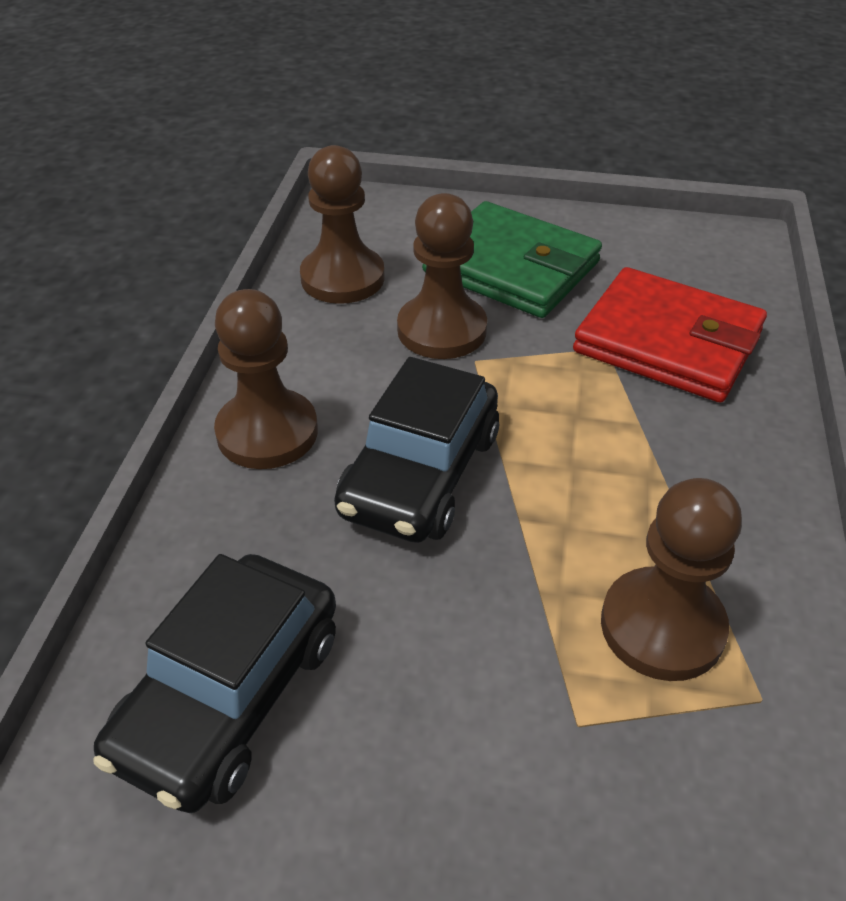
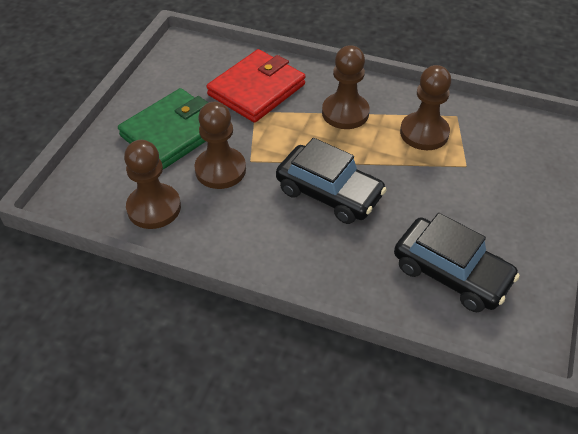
camera: 80 degrees left, 5 degrees up
(267, 432) = (286, 252): brown pawn -> brown pawn (345, 113)

